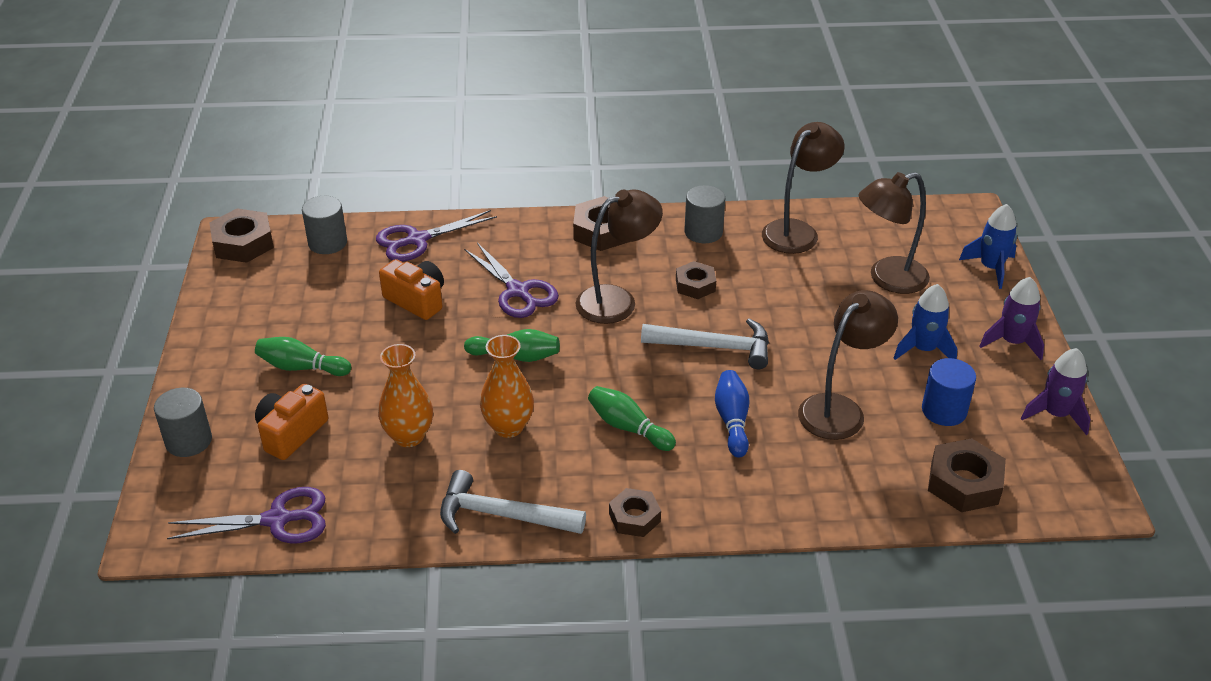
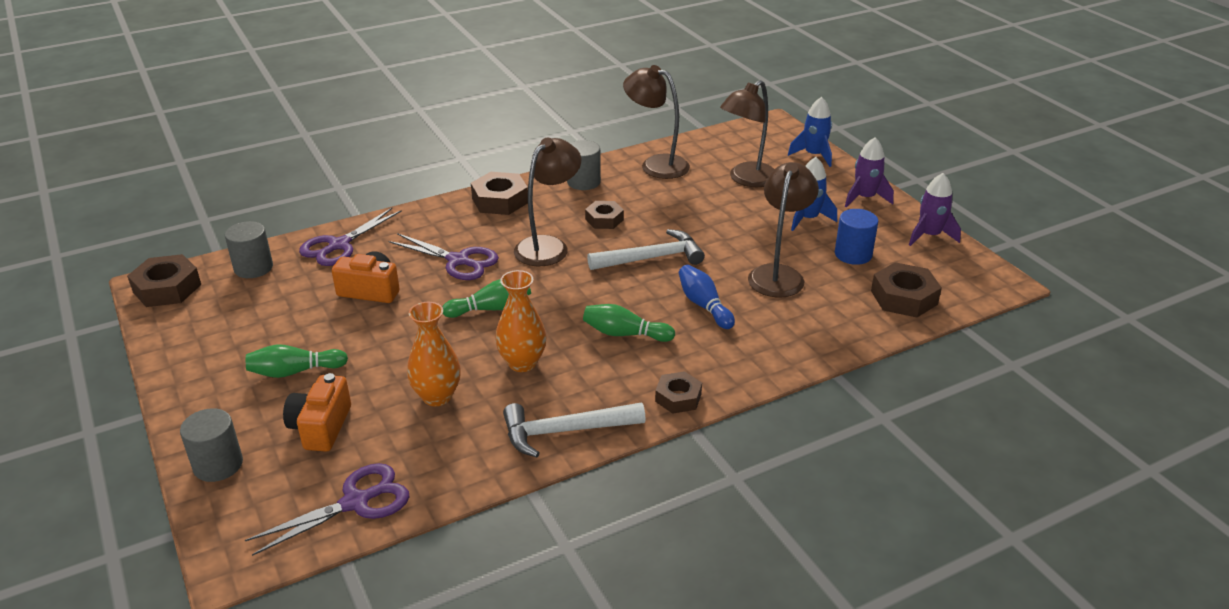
camera: 25 degrees left, 5 degrees down
(797, 231) = (656, 164): brown lamp -> brown lamp turned 75 degrees counterclockwise

